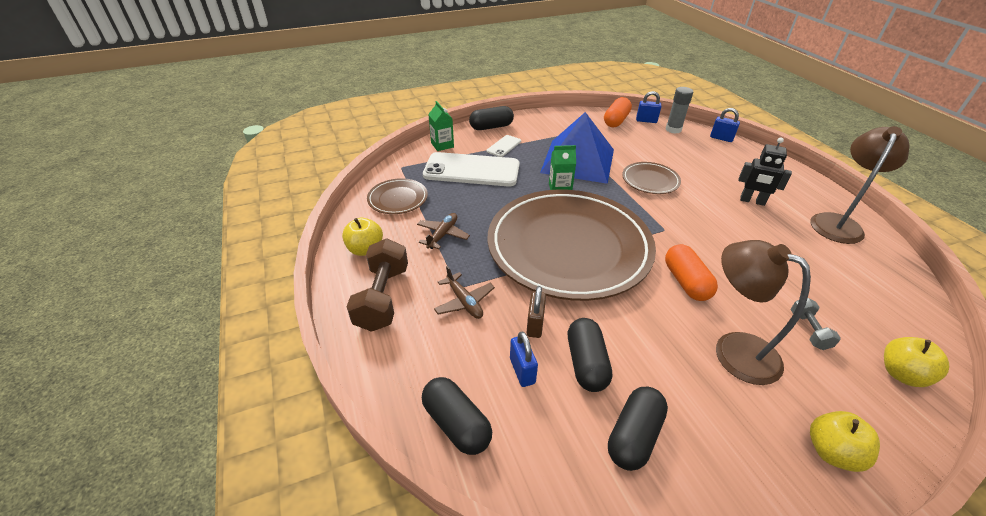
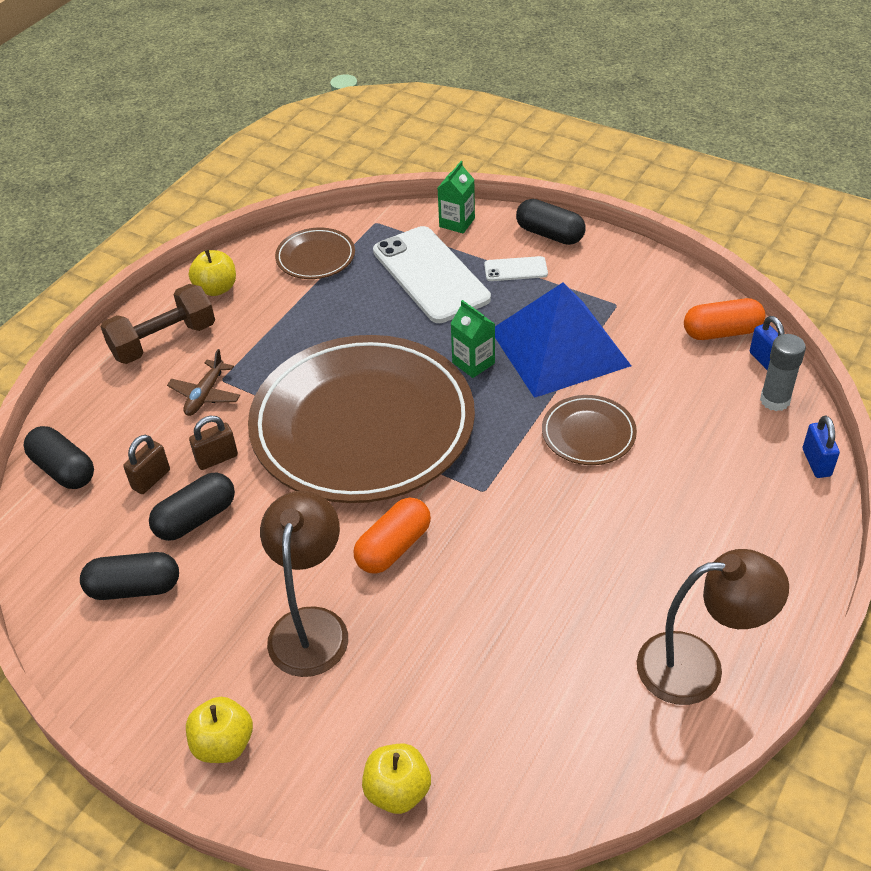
camera: 55 degrees right, 5 degrees up
(443, 235) = (289, 323): brown plane -> none
(457, 424) = (64, 469): black capsule -> black capsule turned 60 degrees counterclockwise
(522, 371) = (151, 479): blue padlock -> brown padlock
(752, 201) = (653, 555): black robot -> none
(808, 330) = (403, 685): grey dumbbell -> none

